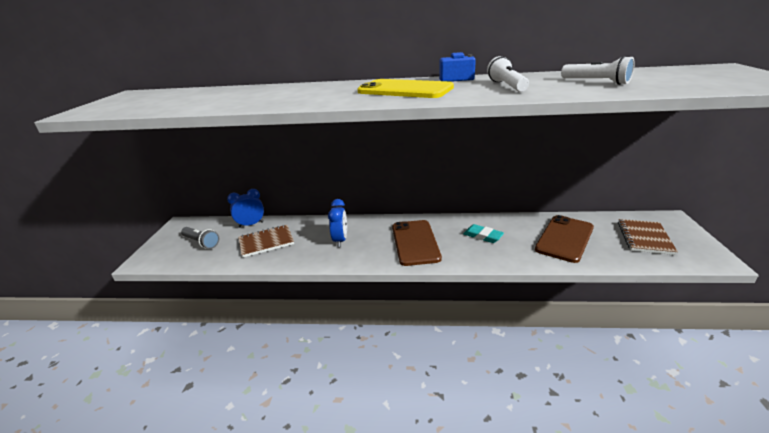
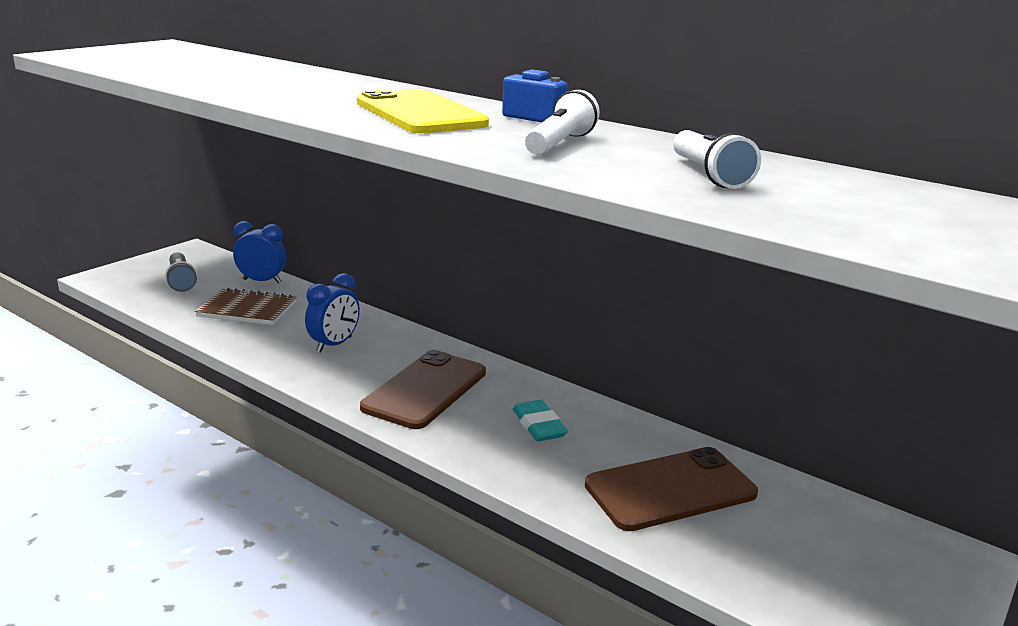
camera: 30 degrees right, 5 degrees down
(644, 238) = (831, 559): brown notebook -> none

